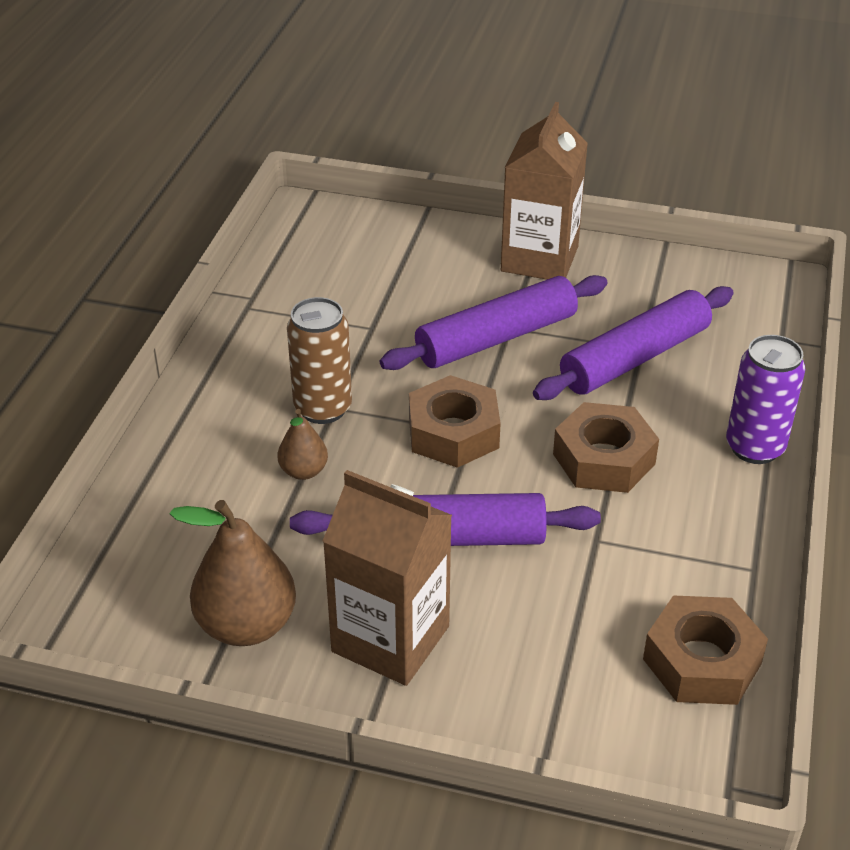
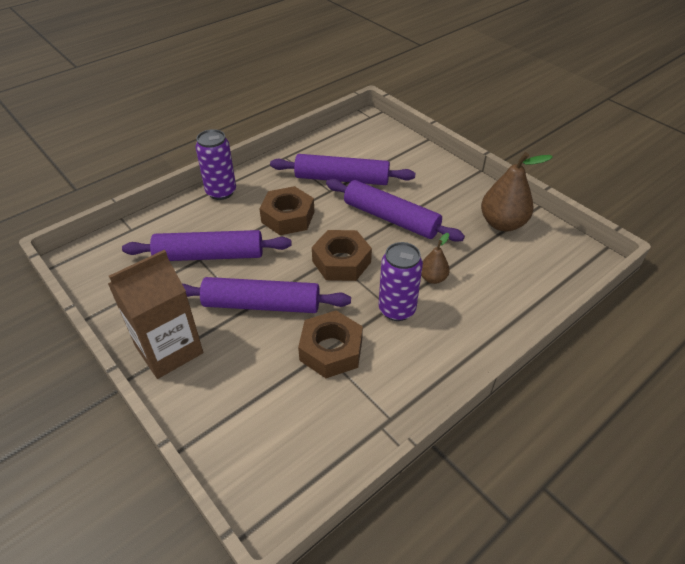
camera: 145 degrees left, 5 degrees up
(323, 408) = (397, 309): brown can -> purple can
(390, 639) = (445, 194): brown carton -> none
(601, 574) = (342, 179): none -> purple rolling pin
(702, 661) = (339, 143): brown nut -> brown nut (331, 350)

